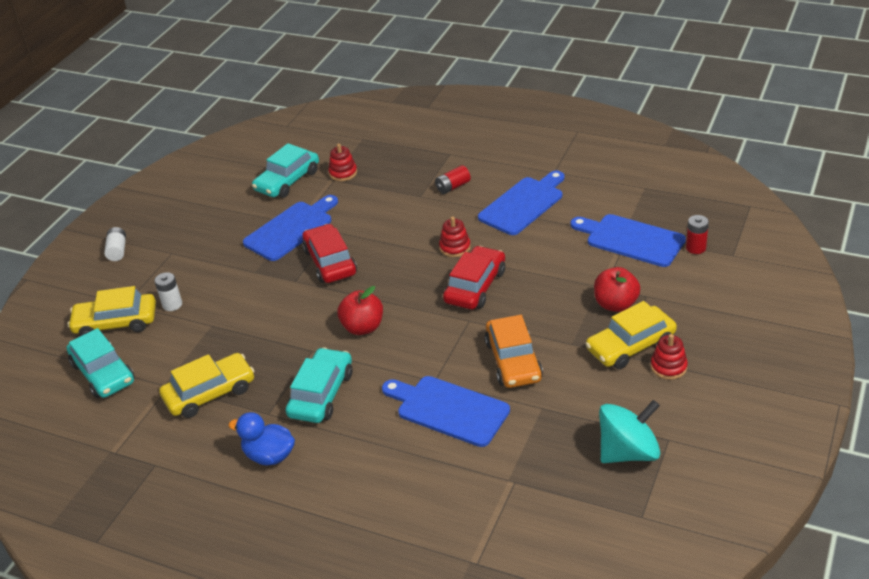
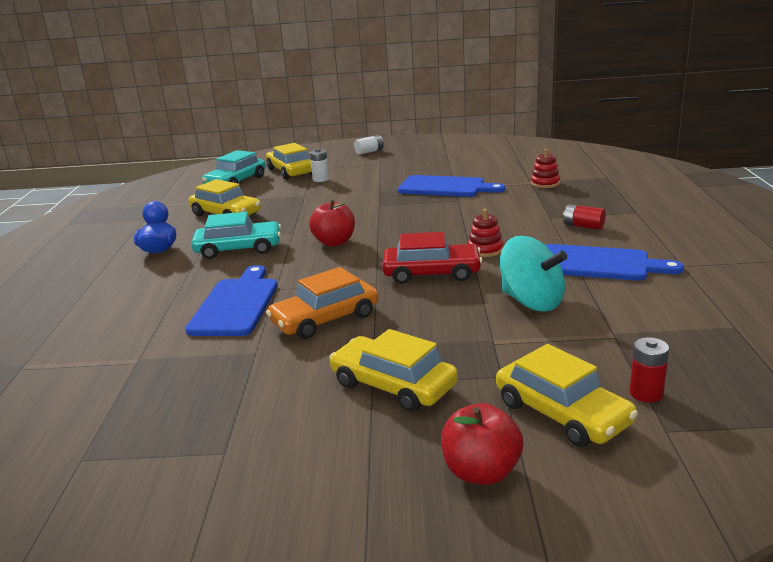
camera: 65 degrees right, 15 degrees down
(287, 181) = (509, 170): turquoise car -> none
(330, 262) = (414, 210): red car -> none
(615, 304) = (466, 358): red apple -> red apple (481, 472)
(628, 452) = (194, 425): turquoise spinning top -> turquoise spinning top (531, 302)
(631, 240) = (607, 341): blue cutting board -> none
(668, 367) = (367, 423): red stacking toy -> none
(699, 285) = (562, 413): none -> yellow car

